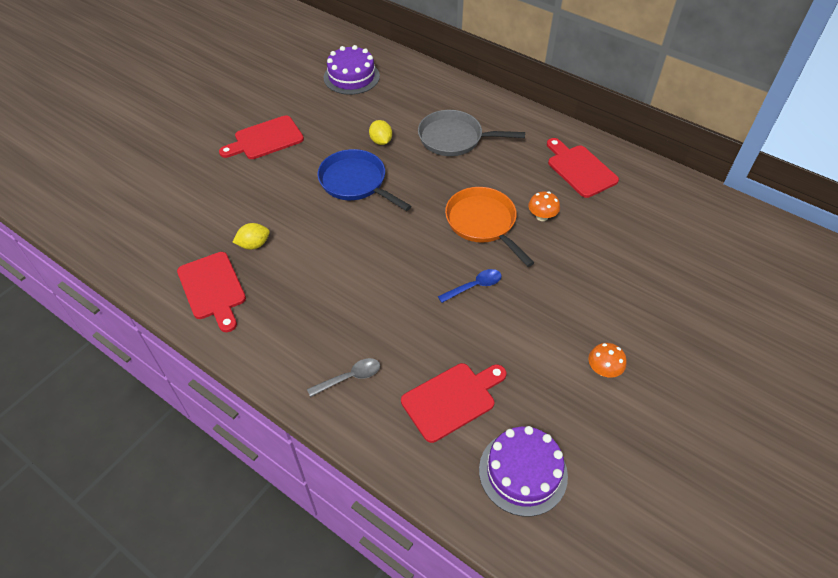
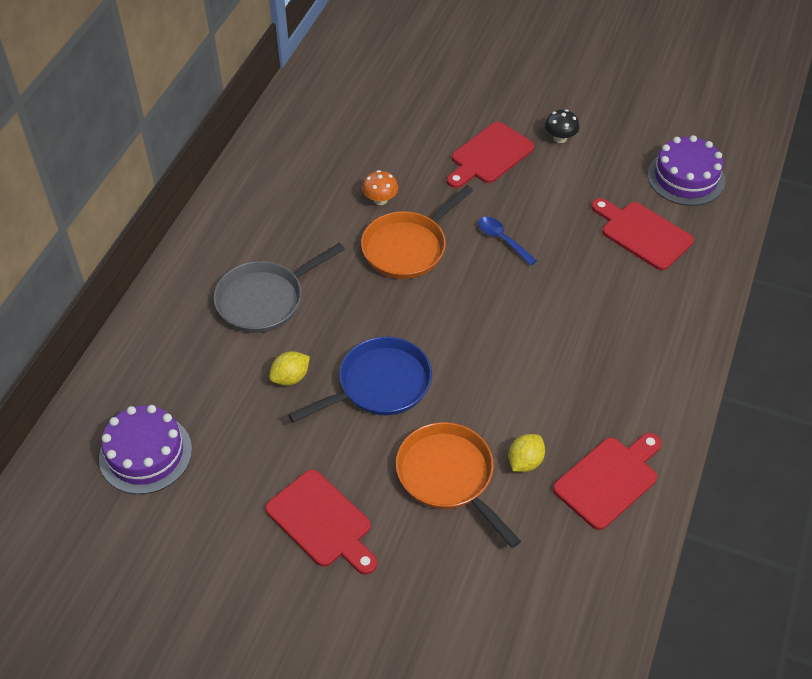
camera: 105 degrees left, 0 degrees up
(254, 244) = (525, 461): yellow lemon -> yellow lemon turned 75 degrees clockwise
(264, 202) = (448, 476): none -> orange pan
(350, 377) = (658, 315): grey spoon -> none
(355, 182) = (379, 385): blue pan -> blue pan turned 150 degrees counterclockwise
(454, 138) = (265, 300): grey pan -> grey pan turned 60 degrees clockwise
(580, 169) = (291, 176): red cutting board -> red cutting board (489, 155)
(603, 370) = (560, 138): orange mushroom -> black mushroom

